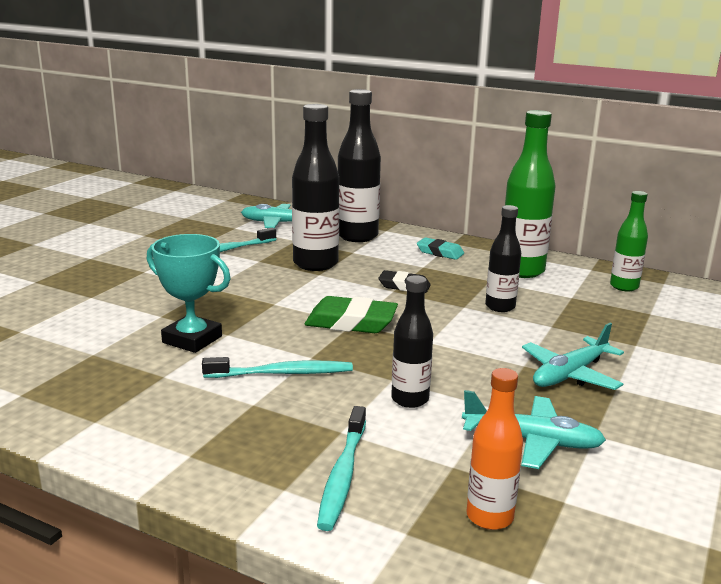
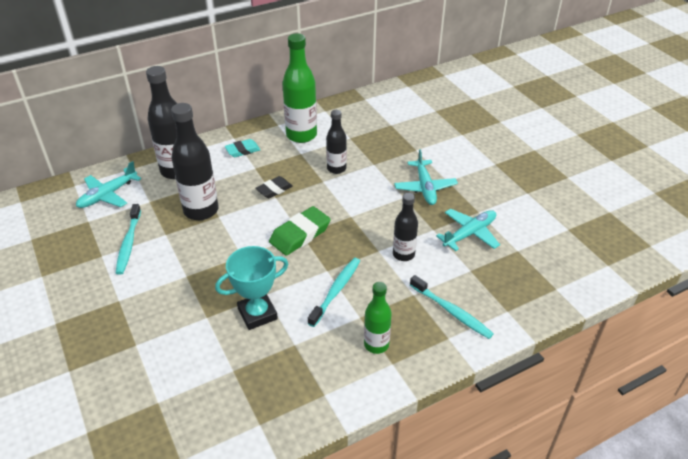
camera: 55 degrees left, 20 degrees up
(489, 517) = (513, 279): orange bottle -> none
(624, 286) = (356, 114): green bottle -> green bottle (376, 344)

